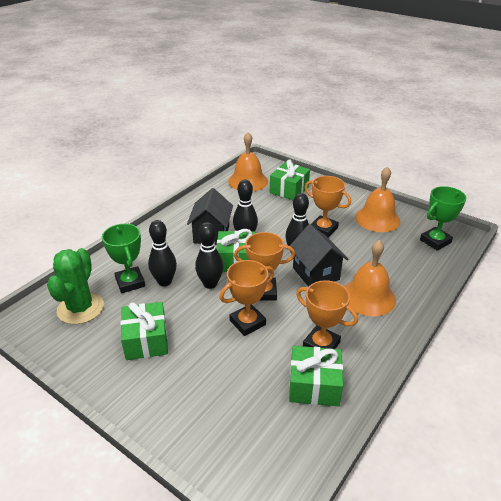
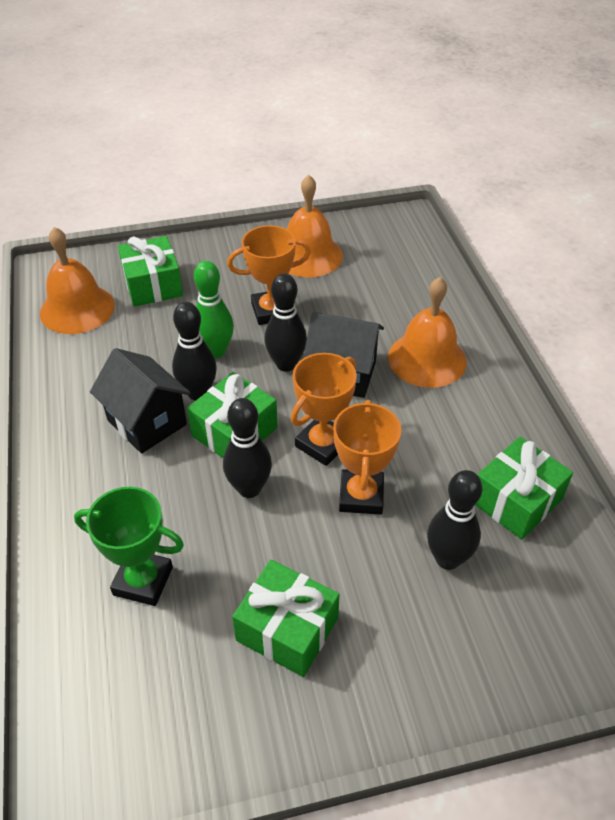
camera: 50 degrees left, 10 degrees up
(80, 308) = (131, 680): green cactus -> none
(165, 282) = (188, 537): black bowling pin -> black bowling pin (447, 559)
(275, 228) = (215, 351): none -> green bowling pin
(321, 345) = (462, 452): orange trophy -> none
(435, 241) = (397, 243): green trophy -> none

